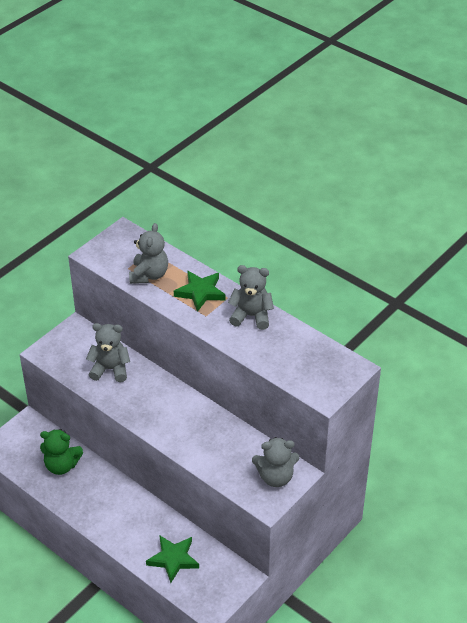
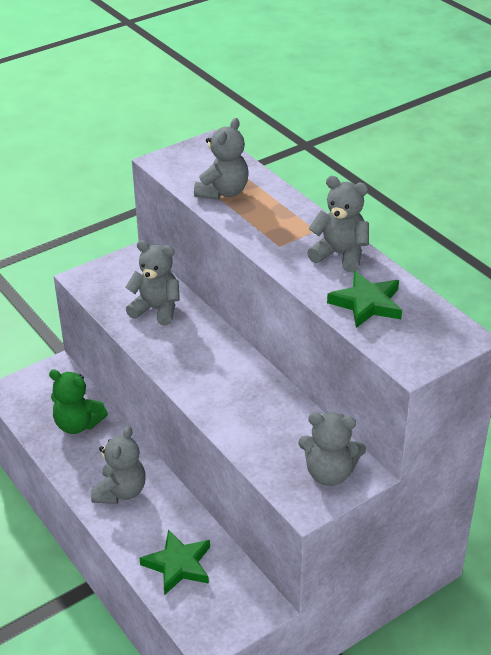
camera: 15 degrees right, 5 degrees down
(113, 512) = (121, 492): none -> grey teddy bear
(200, 292) = (282, 219): green star -> green star (367, 303)

